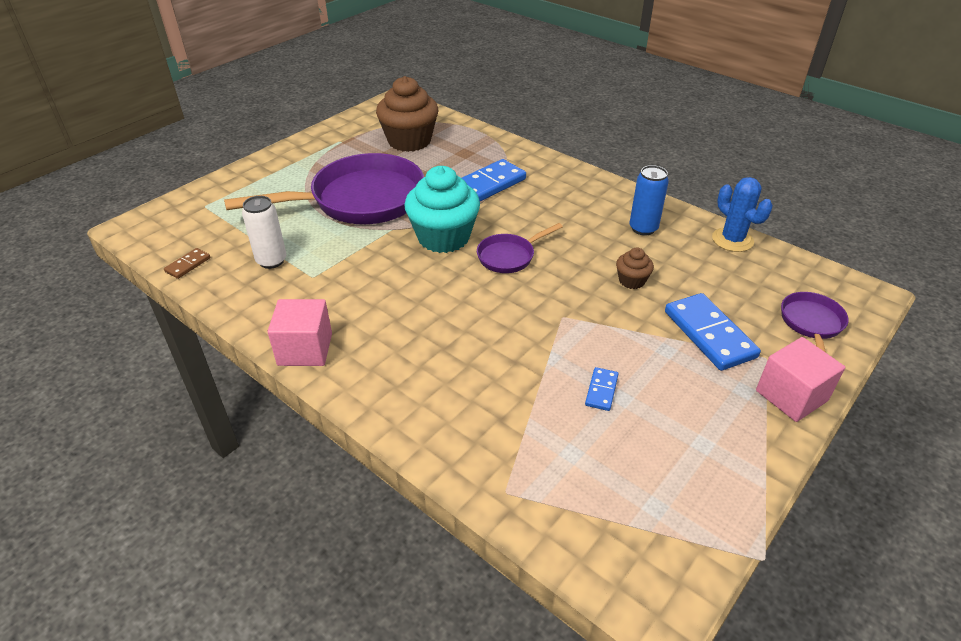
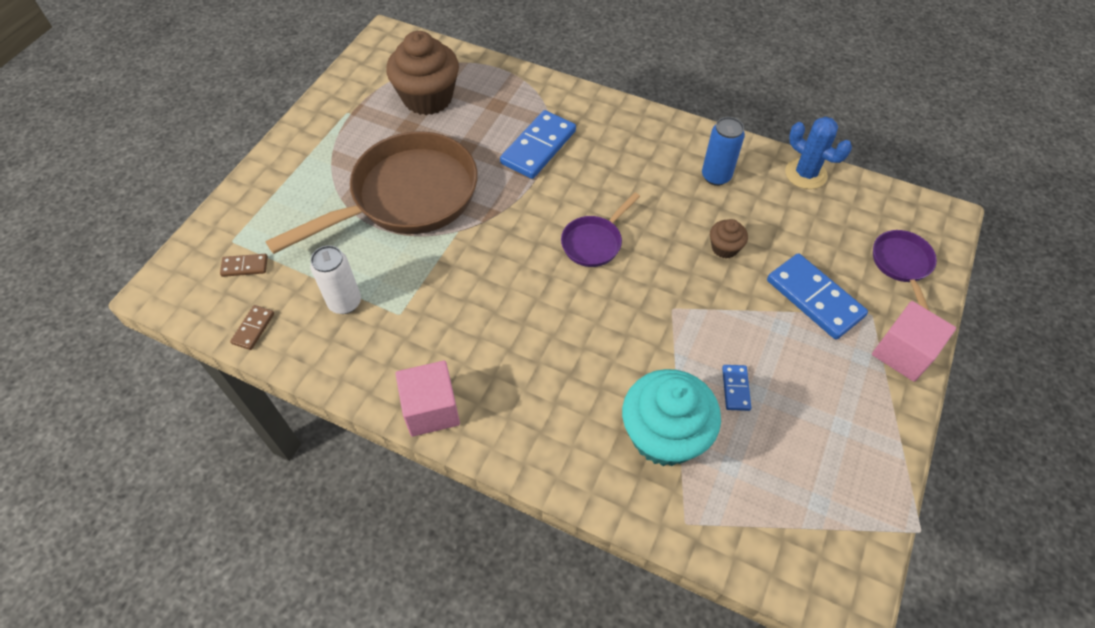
camera: 15 degrees left, 15 degrees up
(205, 223) = (245, 266): none -> brown domino
(359, 200) = (406, 197): purple pan -> brown pan
(443, 237) = (517, 231): turquoise cupcake -> turquoise cupcake (664, 435)

